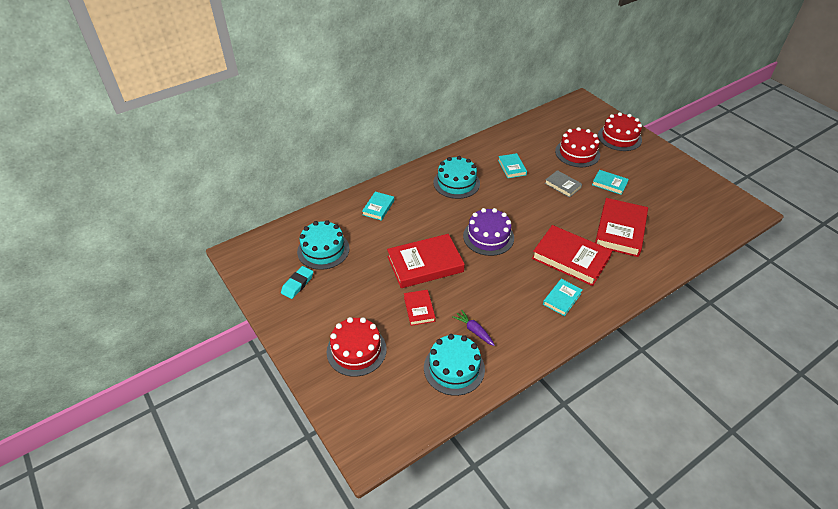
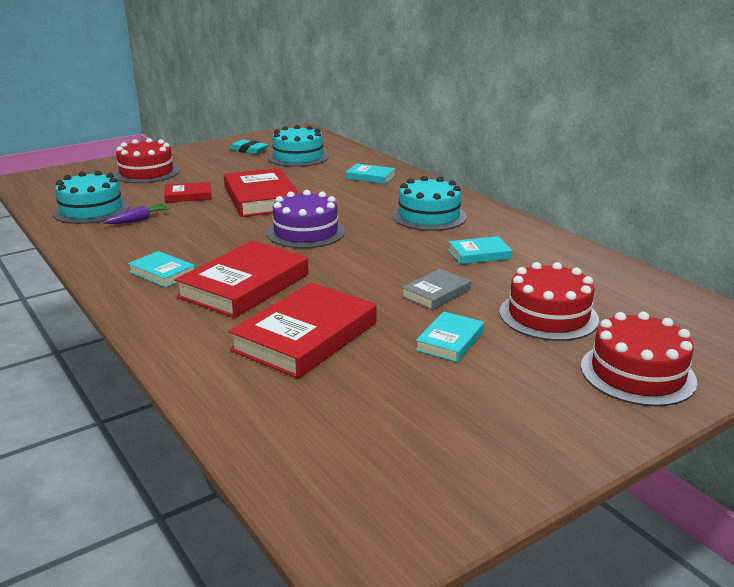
camera: 90 degrees right, 20 degrees down
(620, 230) = (305, 336): red book -> red book turned 75 degrees counterclockwise

